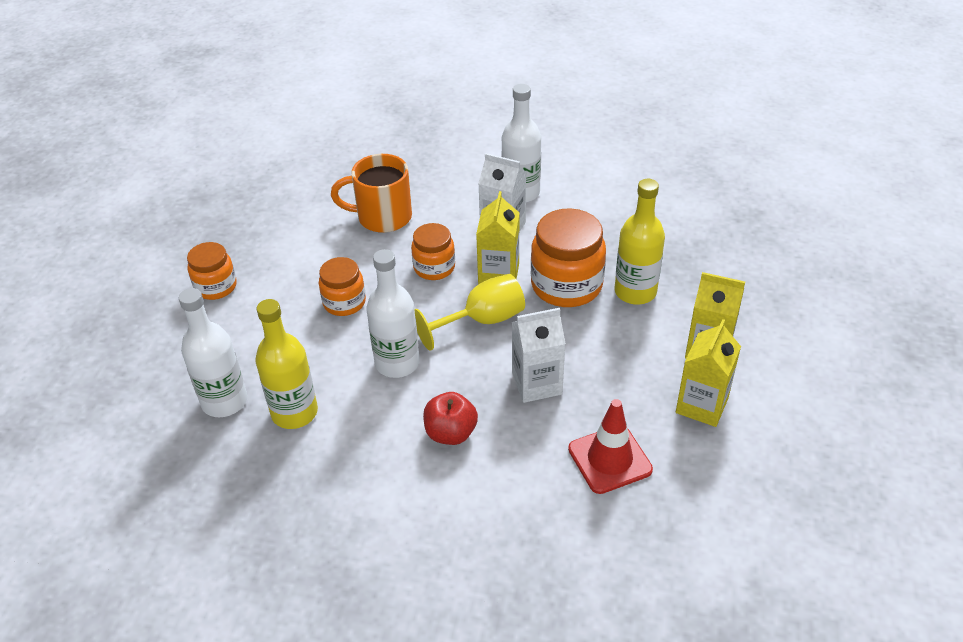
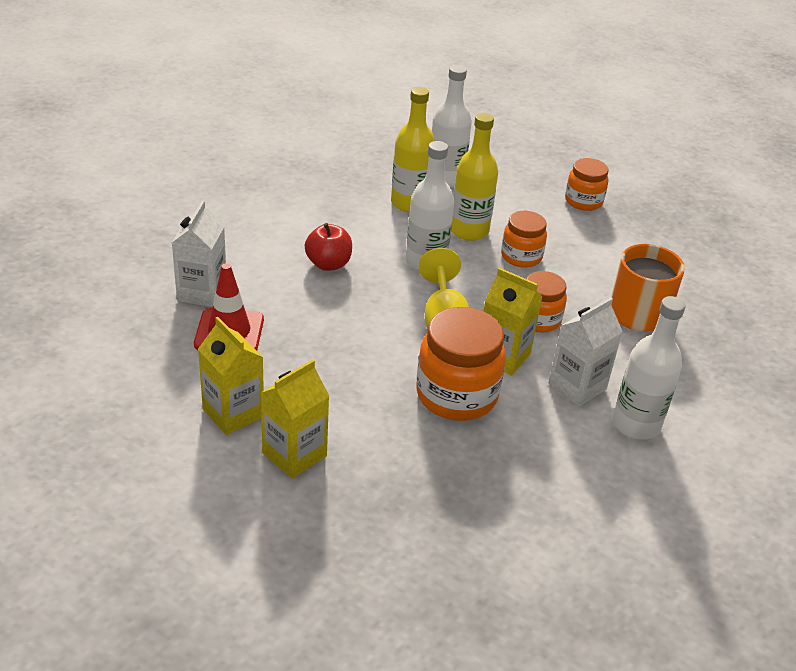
camera: 110 degrees right, 5 degrees down
(537, 384) = (342, 325): white carton -> white carton (202, 292)
(635, 292) = (413, 441): yellow bottle -> yellow bottle (469, 231)

